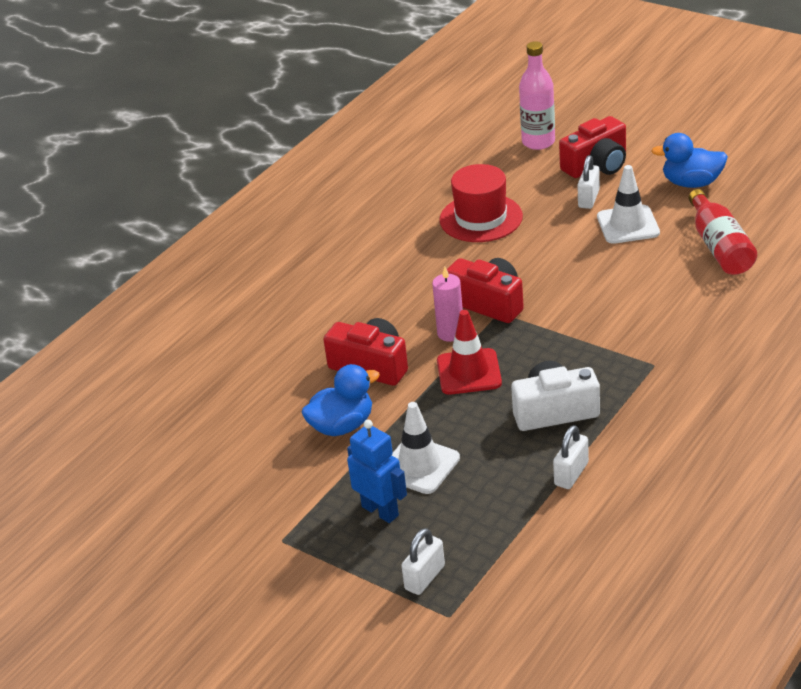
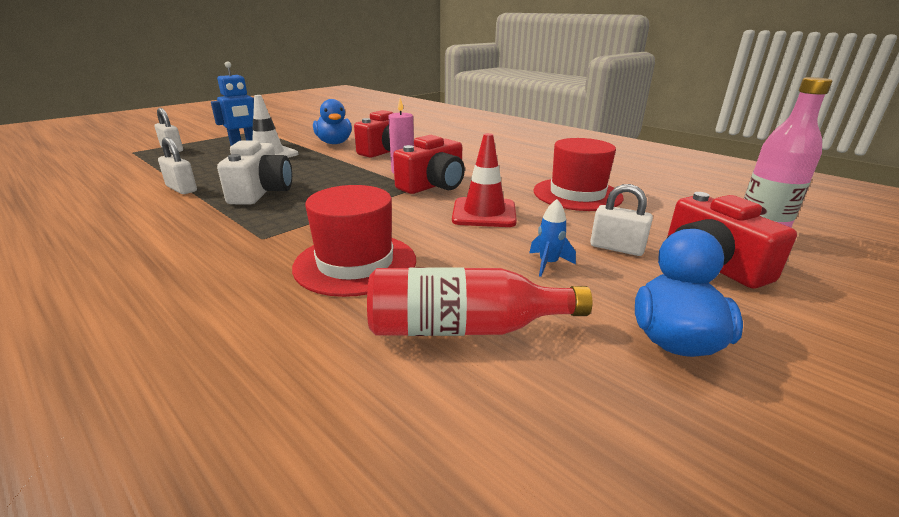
camera: 95 degrees right, 10 degrees down
(469, 372) = (347, 172): red traffic cone -> red traffic cone (484, 213)
(628, 225) = (548, 264): white traffic cone -> blue rocket
(670, 304) = (355, 263): none -> red hat

